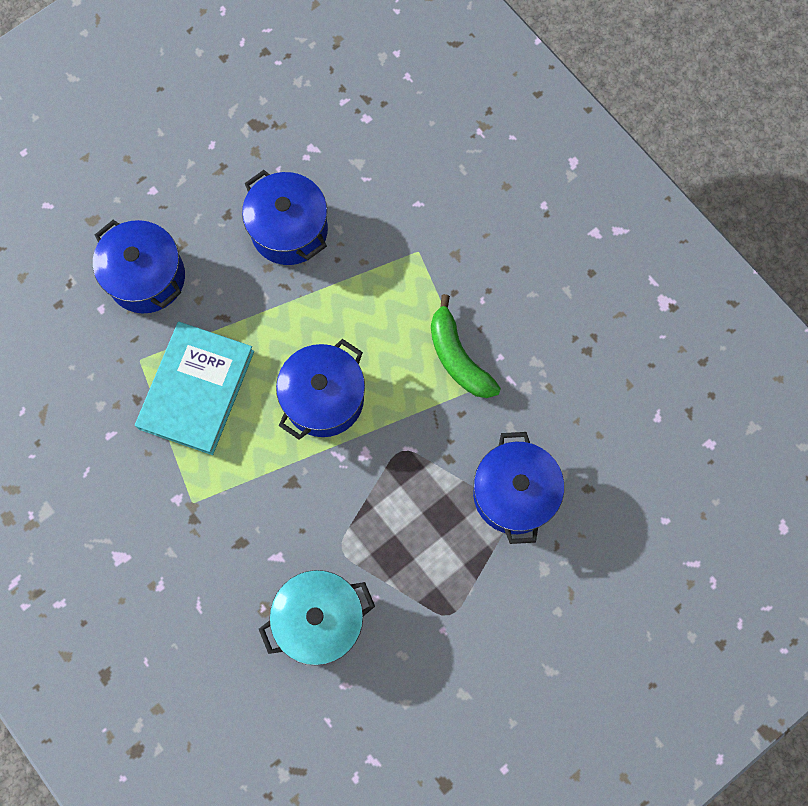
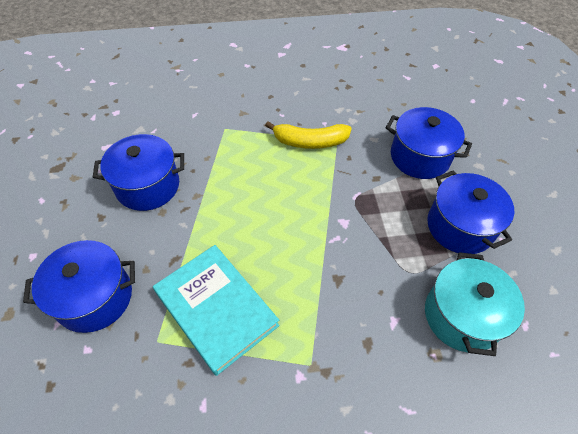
camera: 60 degrees left, 20 degrees down
(324, 399) = (286, 226): blue pot -> blue pot (460, 226)
(458, 357) = (310, 142): green banana -> yellow banana

